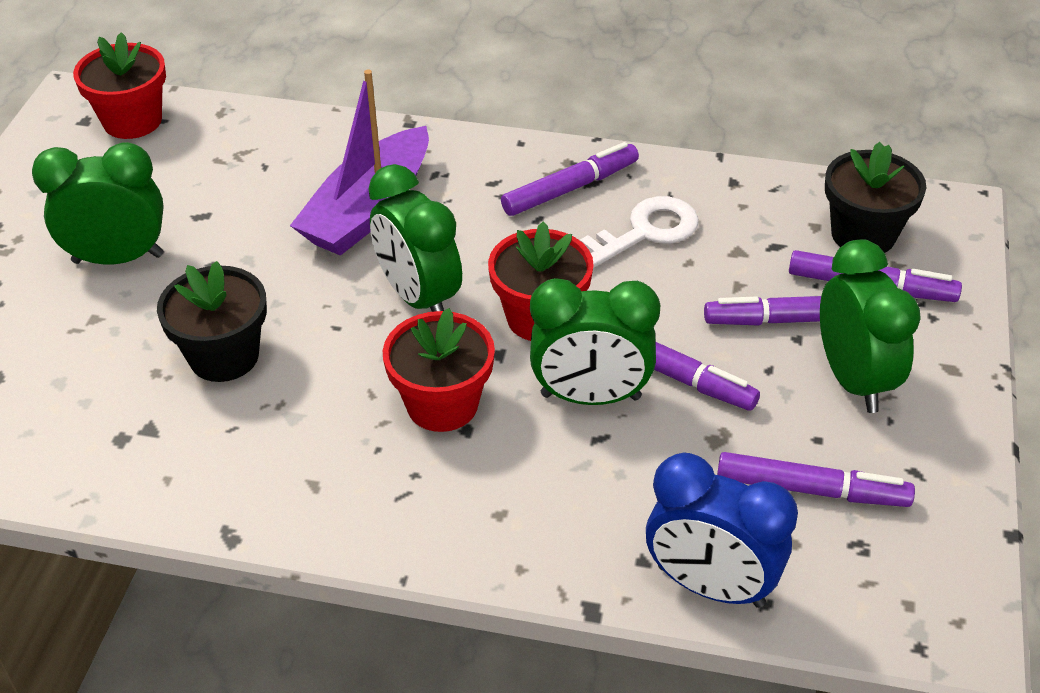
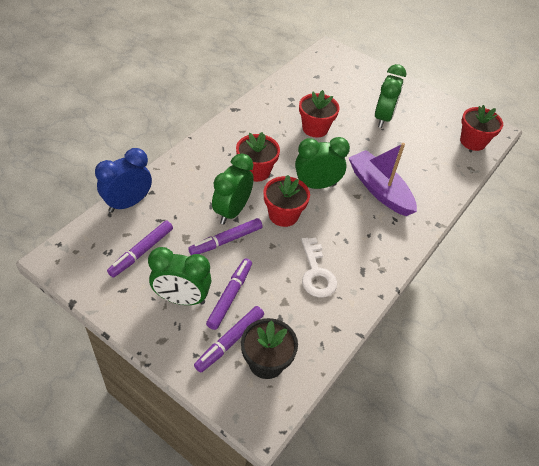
camera: 110 degrees right, 5 degrees up
(224, 356) = (315, 128): black flower pot -> red flower pot
(570, 188) = (362, 261): purple marker -> none

